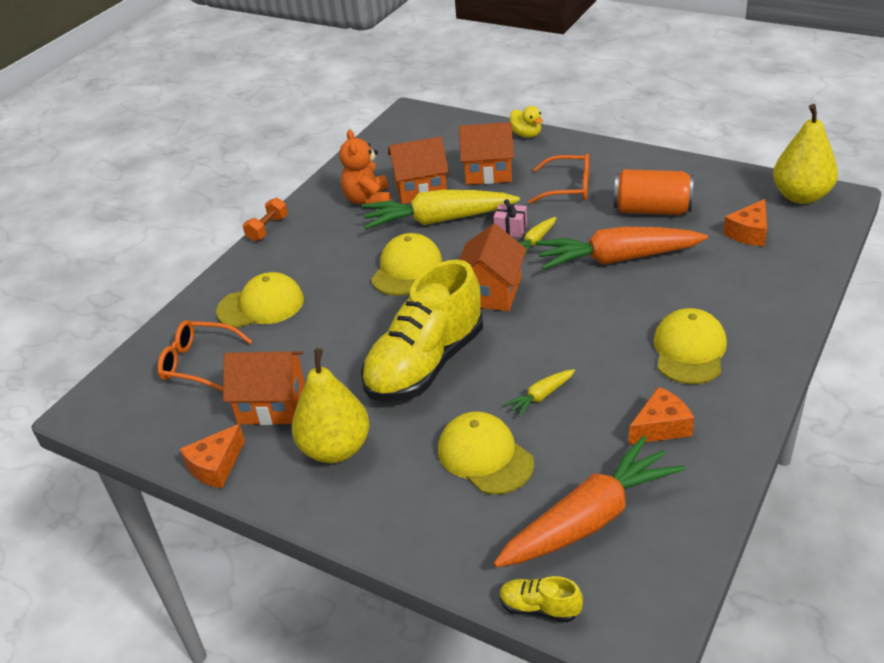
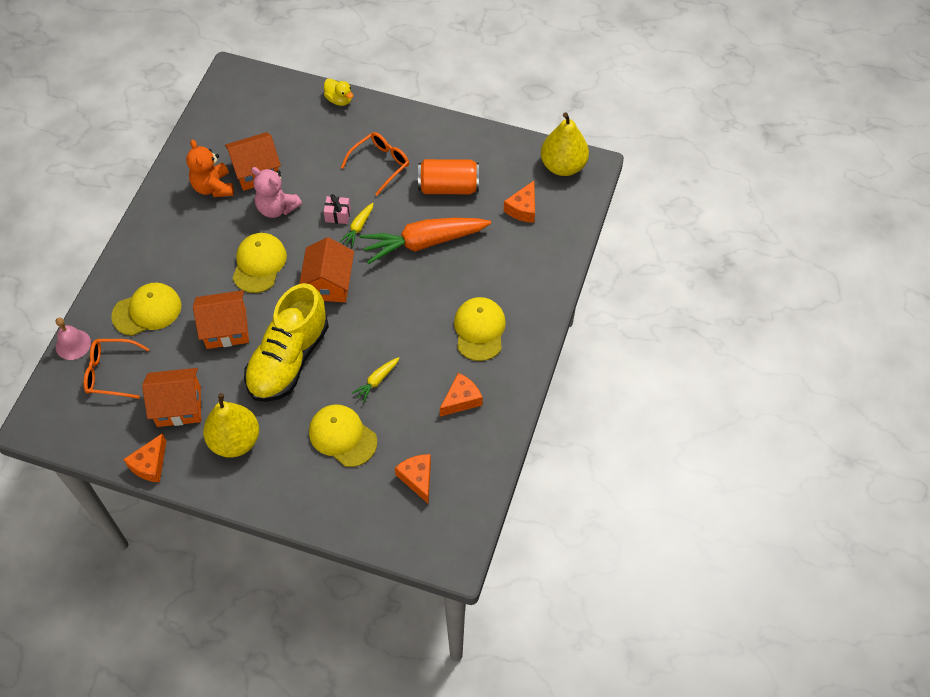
camera: 15 degrees left, 20 degrees up
(163, 332) = (73, 344): none -> pink bell
(268, 229) = (132, 226): orange dumbbell -> none
(438, 220) = (277, 208): yellow carrot -> pink teddy bear
(488, 172) = (311, 148): orange house -> orange house (226, 329)
(539, 608) = (390, 547): yellow shoe -> none
(568, 187) = (380, 164): orange glasses -> orange glasses turned 45 degrees counterclockwise
(589, 519) = (417, 478): orange carrot -> orange cheese

